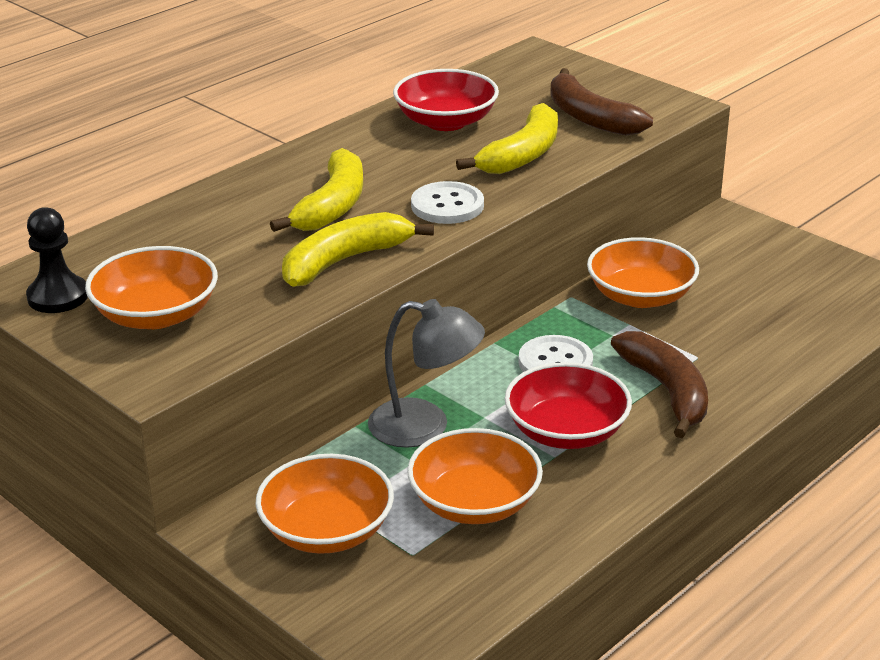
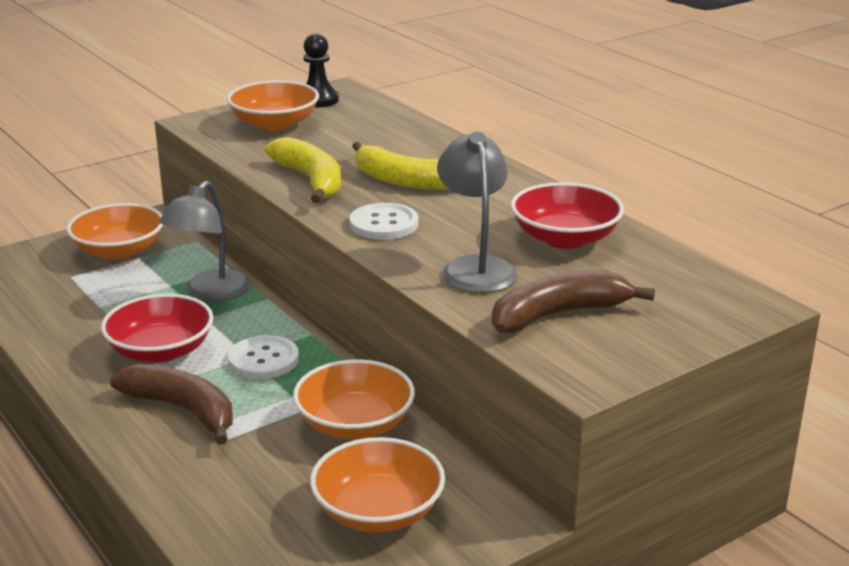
camera: 100 degrees right, 5 degrees down
(474, 503) = (104, 303): orange bowl -> orange bowl (378, 511)
(522, 155) = (476, 267): yellow banana -> grey lamp
(667, 391) = (183, 410): brown banana -> brown banana turned 135 degrees counterclockwise

